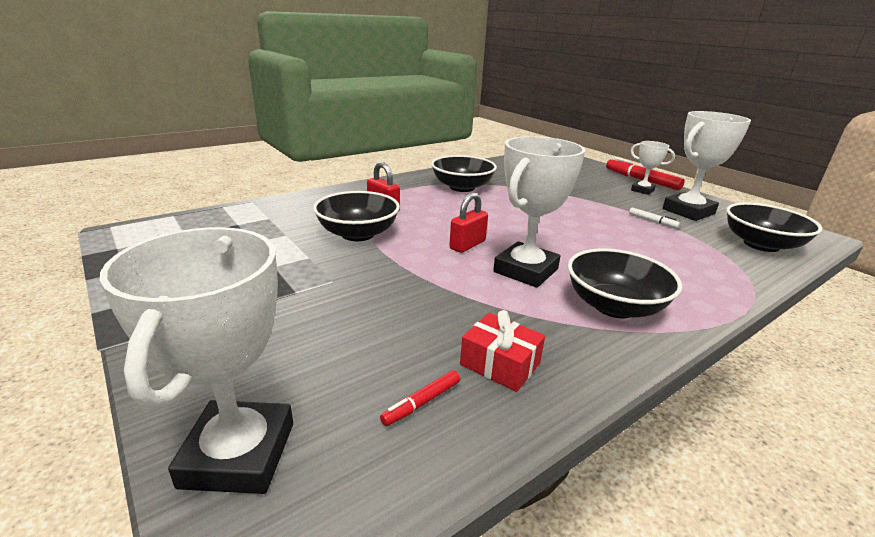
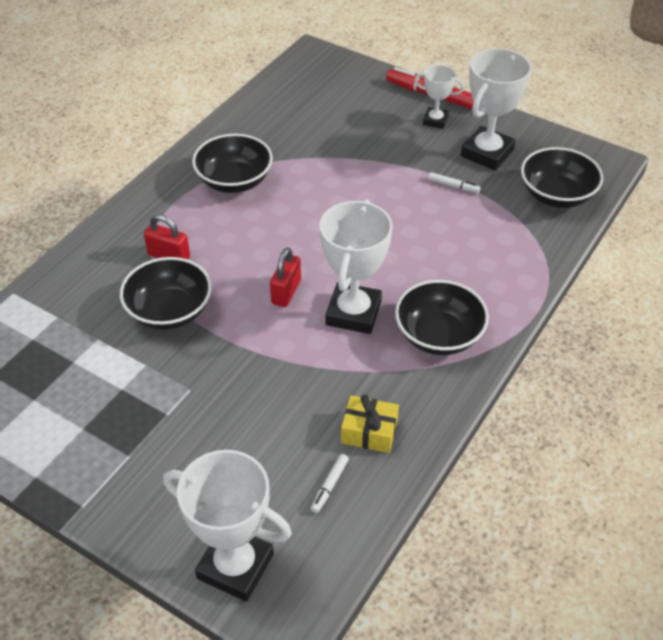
camera: 20 degrees left, 20 degrees up
(239, 454) = (235, 566): white trophy -> white trophy turned 45 degrees counterclockwise
(421, 402) = (329, 486): red marker -> white marker
(500, 364) = (369, 432): red gift -> yellow gift

